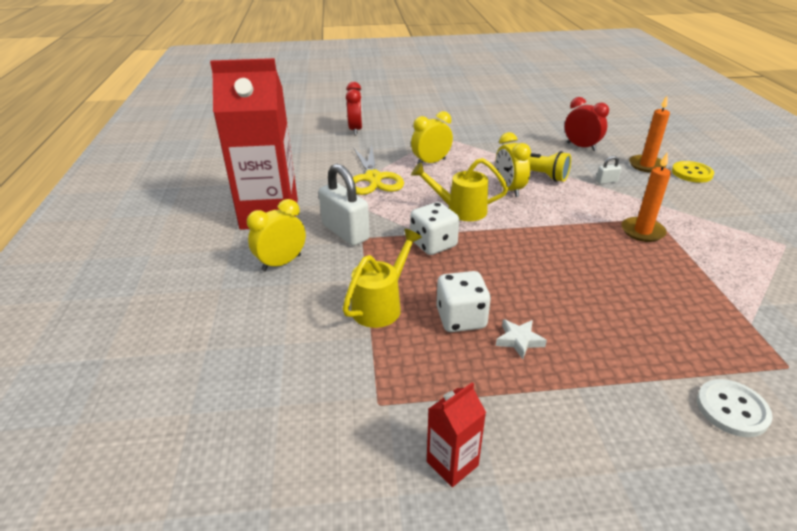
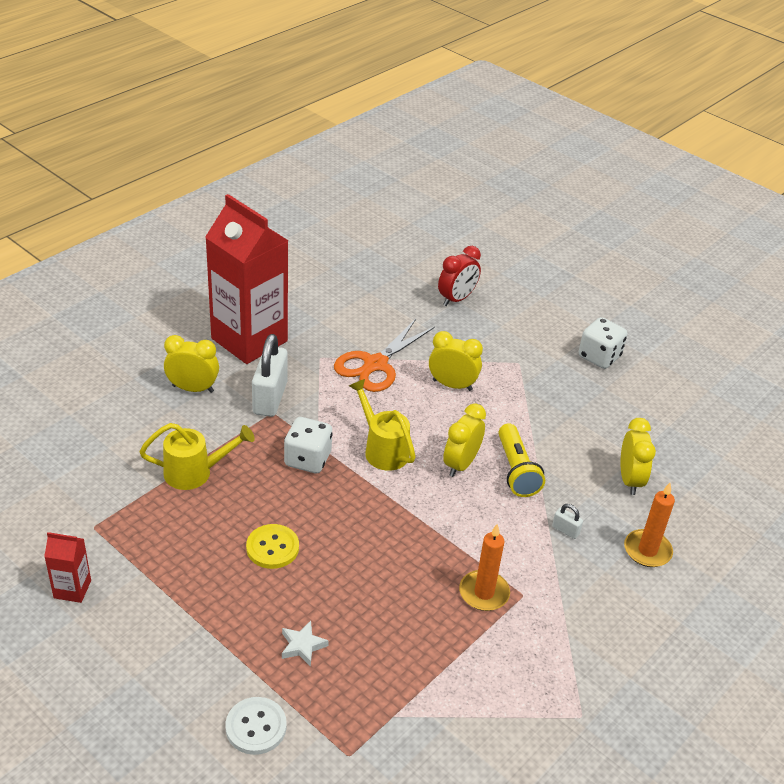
camera: 45 degrees right, 5 degrees up
(373, 178) = (375, 364): yellow scissors -> orange scissors
(461, 318) = (222, 525): white dice -> white dice (599, 357)
(519, 340) = (226, 570): white star -> white star (302, 646)
(581, 147) = (630, 480): red clock -> yellow clock
(691, 173) = (673, 596): yellow button -> yellow button (272, 548)

